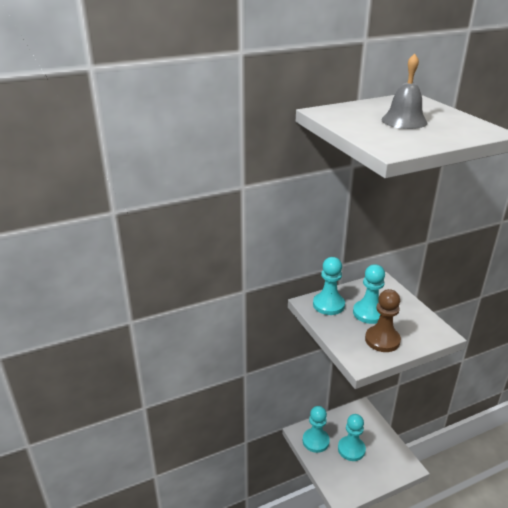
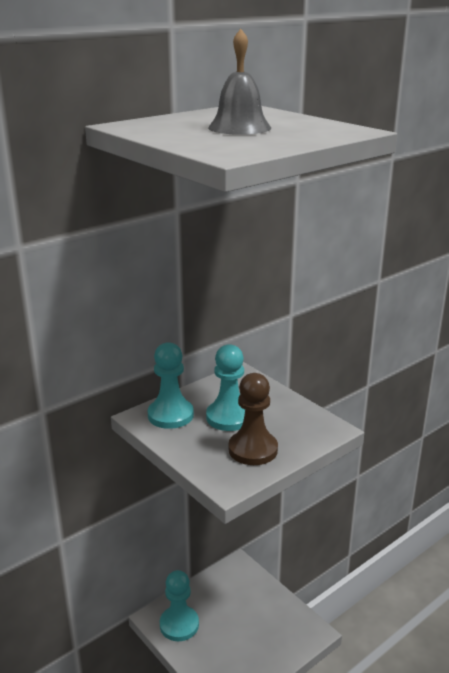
camera: 15 degrees left, 5 degrees down
(351, 449) = (231, 625): turquoise pawn -> none

